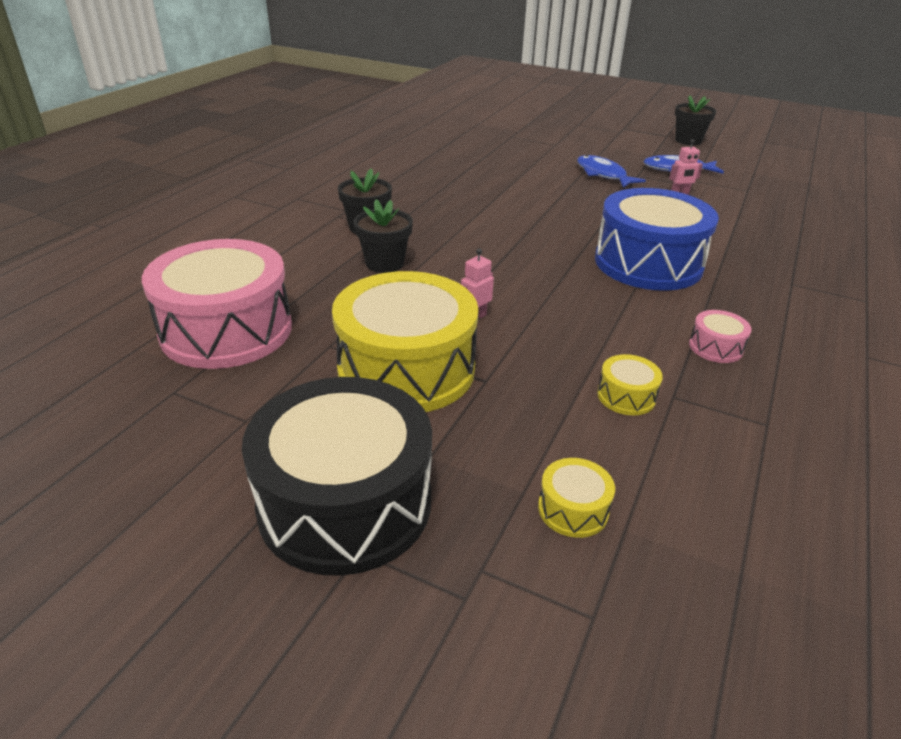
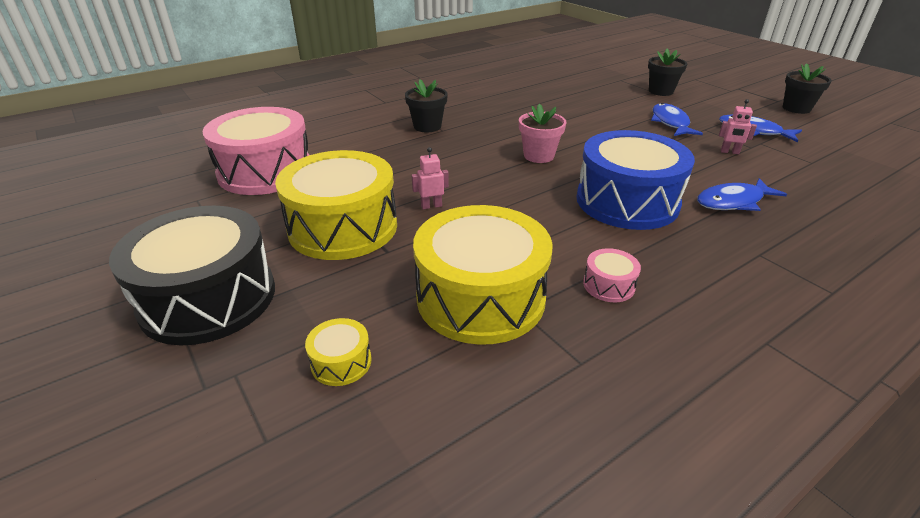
camera: 30 degrees right, 0 degrees up
(384, 263) = (411, 153): black flower pot -> black flower pot (661, 91)
(521, 235) = (539, 156): none -> pink flower pot
(626, 396) = (480, 297): yellow drum -> yellow drum, size x2.45
(728, 241) = (733, 202): none -> blue fish

